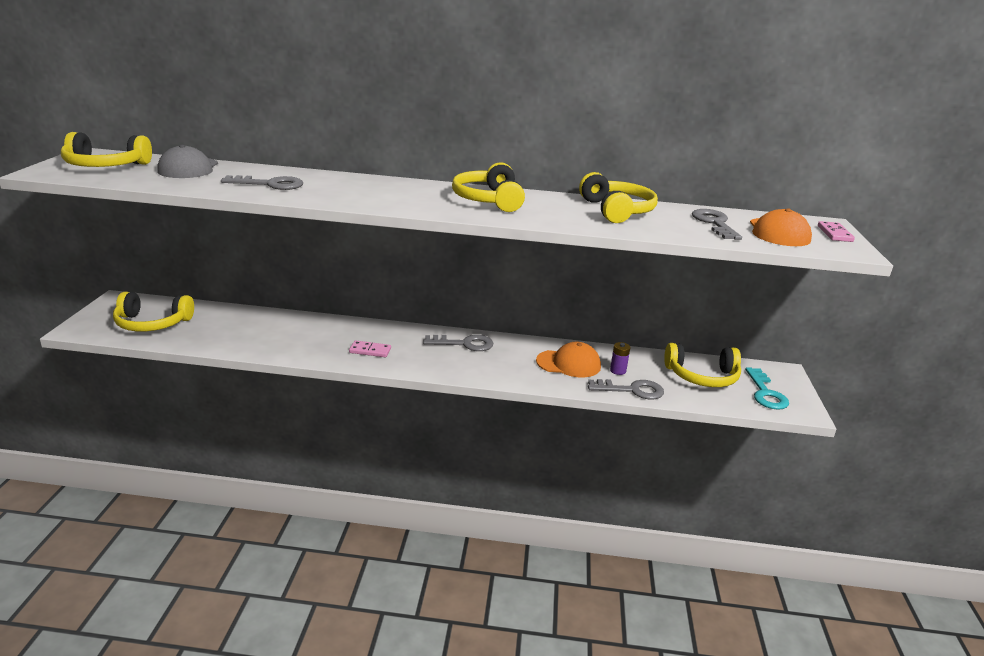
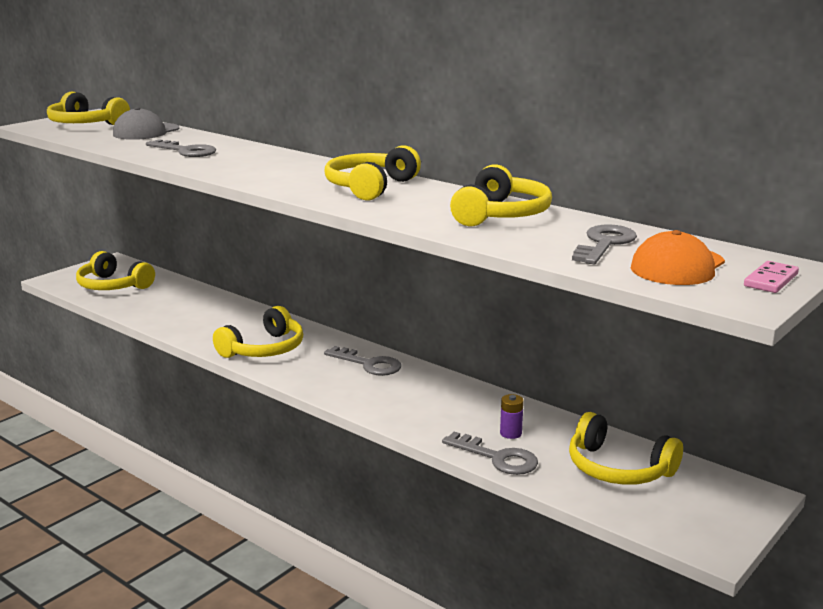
camera: 35 degrees right, 5 degrees down
(370, 351) = (264, 349): pink domino -> yellow headphones
(568, 364) = (459, 411): orange cap -> none
(765, 393) = (685, 511): turquoise key -> none

